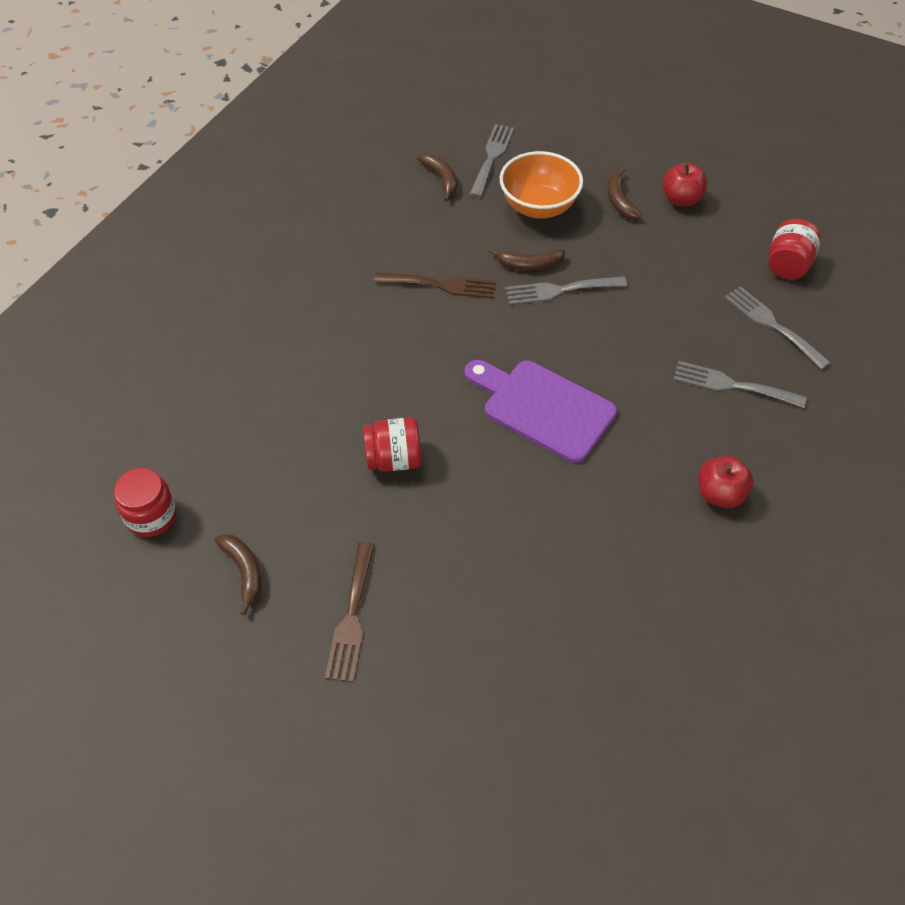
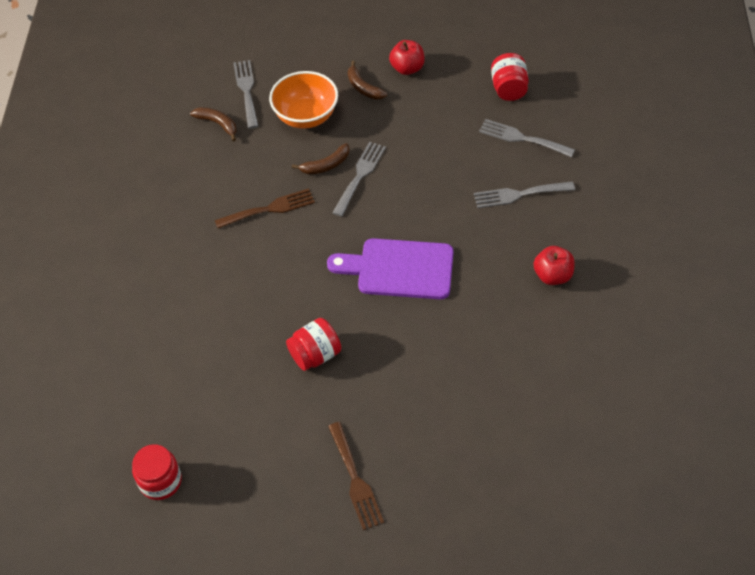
camera: 25 degrees left, 0 degrees up
(244, 571) = (257, 486): brown banana -> none
(560, 290) = (360, 175): grey fork -> grey fork turned 150 degrees clockwise

